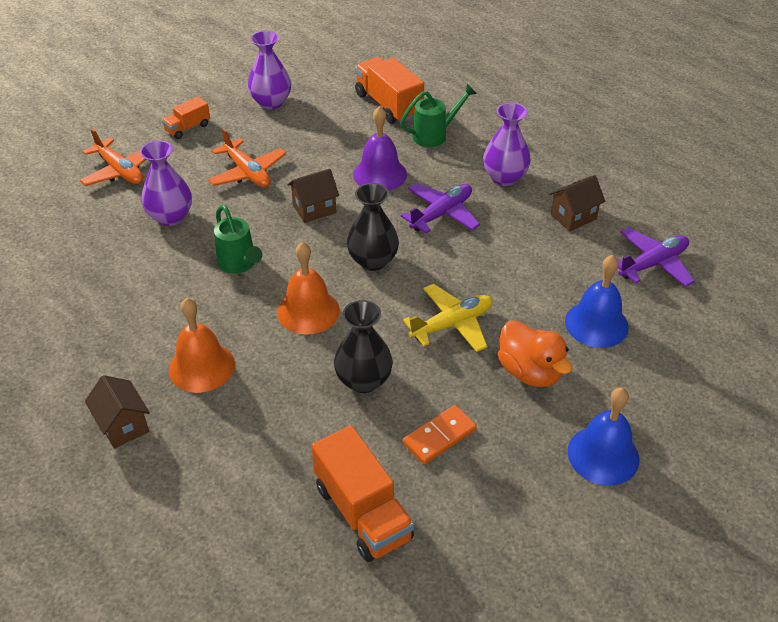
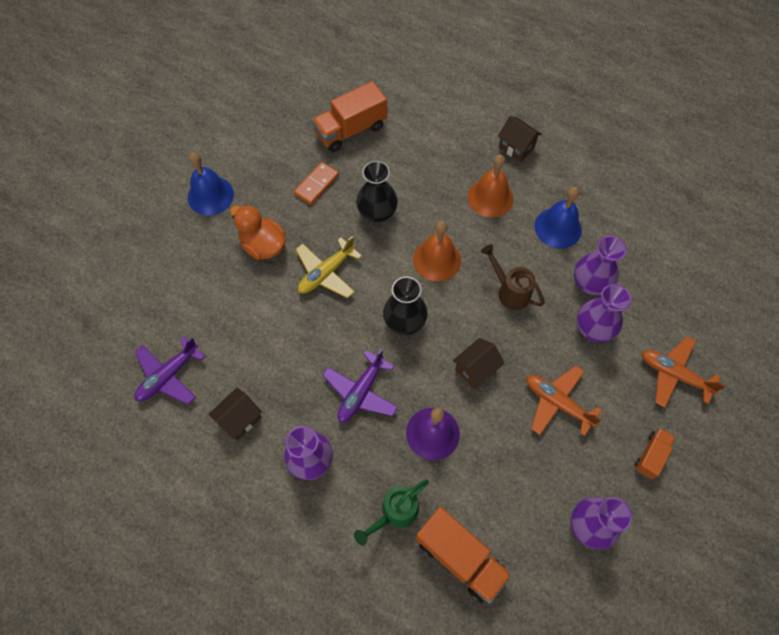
camera: 165 degrees right, 20 degrees up
(143, 254) = (590, 283): none -> purple vase
(239, 264) = (510, 291): green watering can -> brown watering can
(362, 512) = (350, 130): orange truck -> orange truck turned 75 degrees counterclockwise
(596, 324) = (216, 299): blue bell -> blue bell (558, 228)

